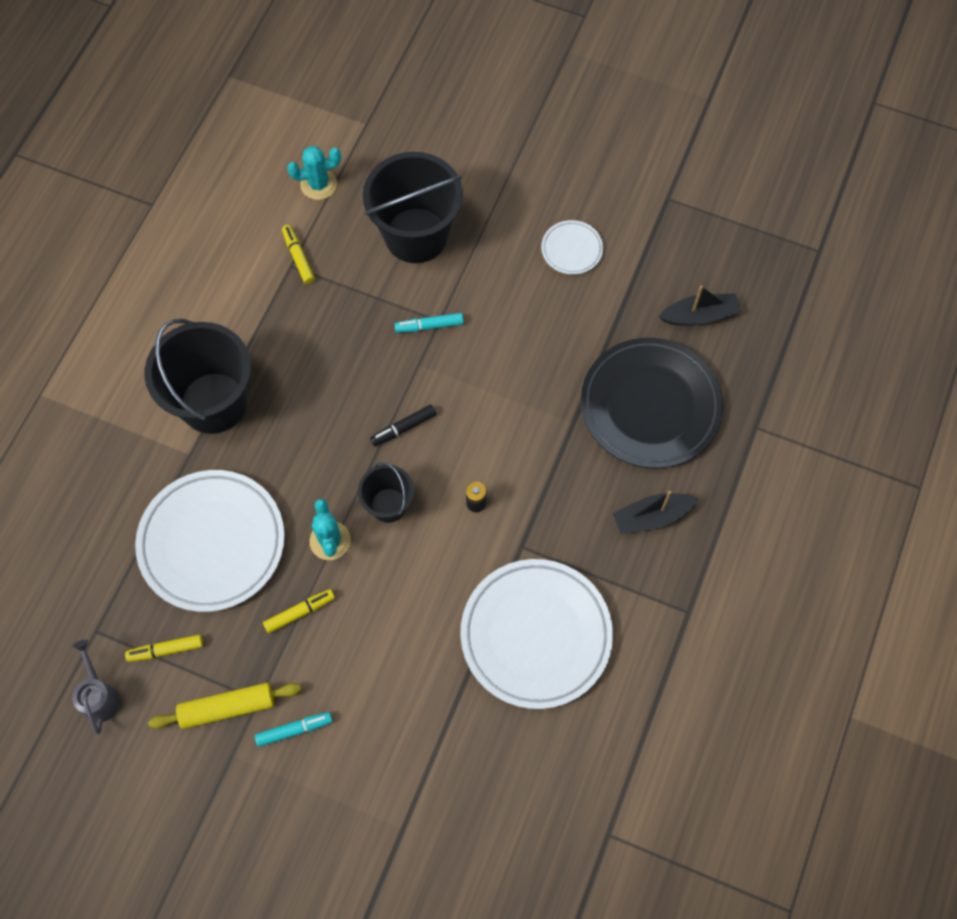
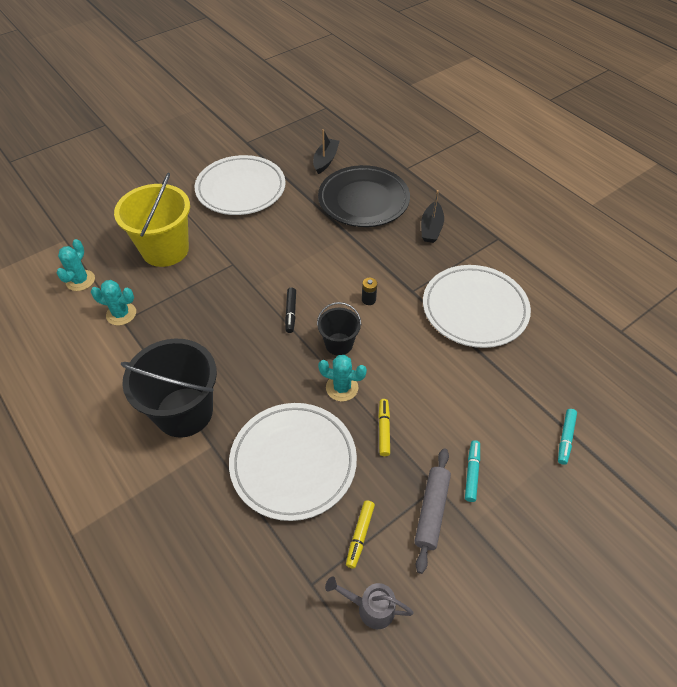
camera: 60 degrees left, 15 degrees down
(227, 708) = (431, 511): yellow rolling pin -> grey rolling pin
(298, 257) = (121, 314): yellow marker -> turquoise cactus
(416, 235) = (165, 250): black bucket -> yellow bucket
(429, 326) = (232, 270): turquoise marker -> turquoise marker (565, 438)
(571, 249) = (241, 189): white plate -> white plate, size x2.17

